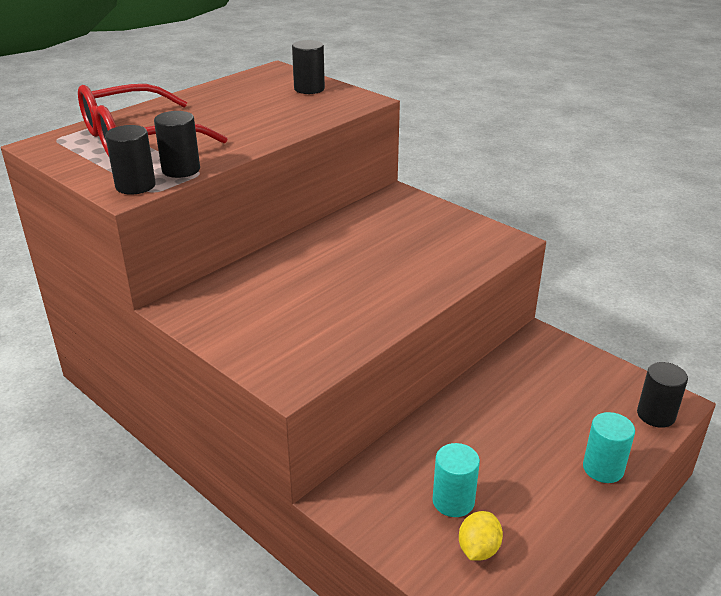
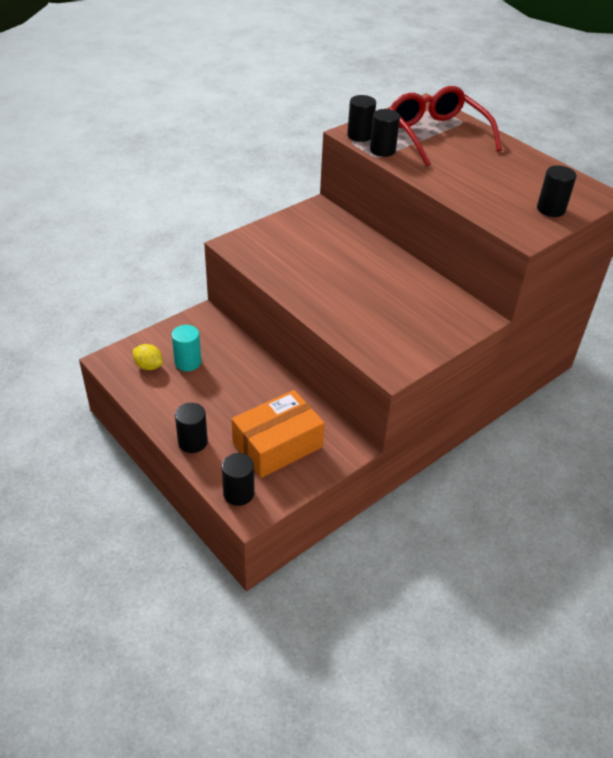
camera: 95 degrees right, 10 degrees up
(566, 392) = (277, 445): none -> orange box
(603, 468) = (192, 442): turquoise cylinder -> black cylinder

